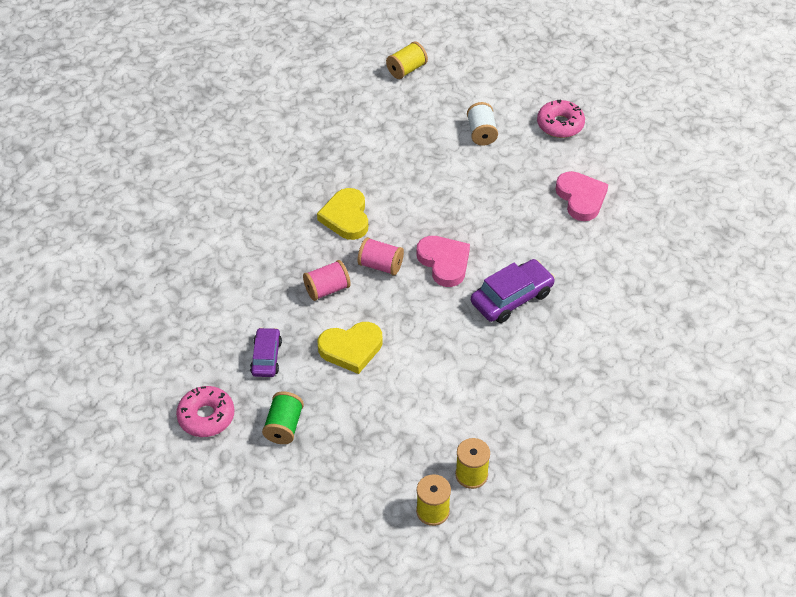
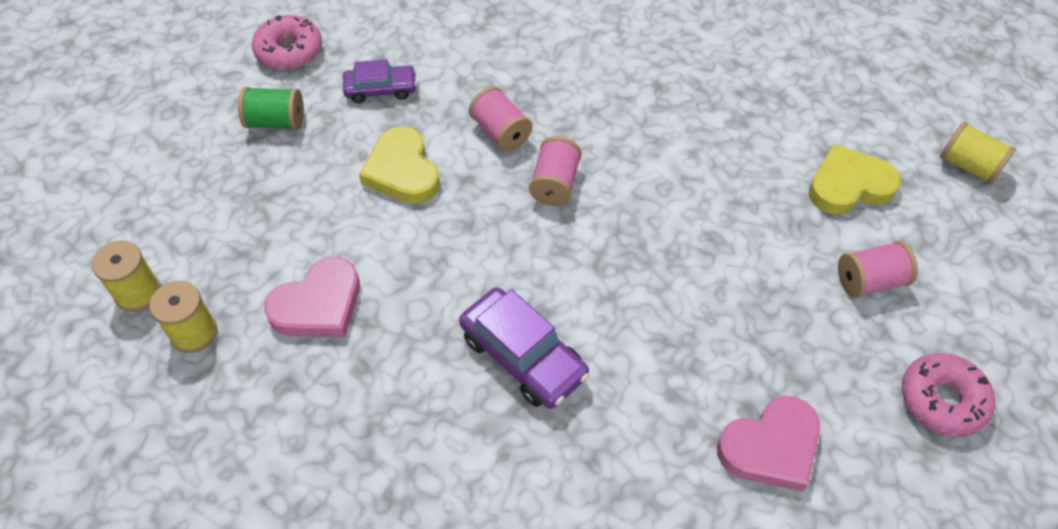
camera: 80 degrees right, 5 degrees up
(346, 217) = (635, 134): yellow heart -> yellow heart (849, 185)
(444, 262) = (577, 259): pink heart -> pink heart (318, 305)
(481, 133) = (869, 281): white spool -> pink spool

